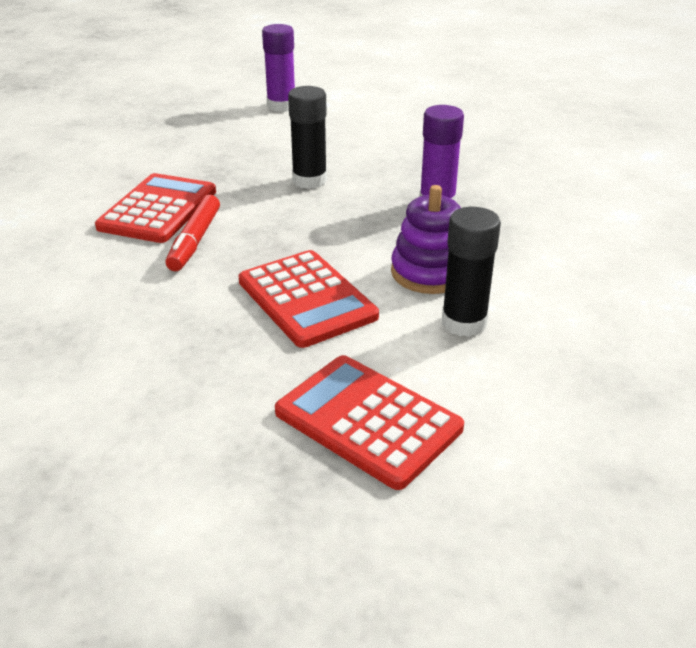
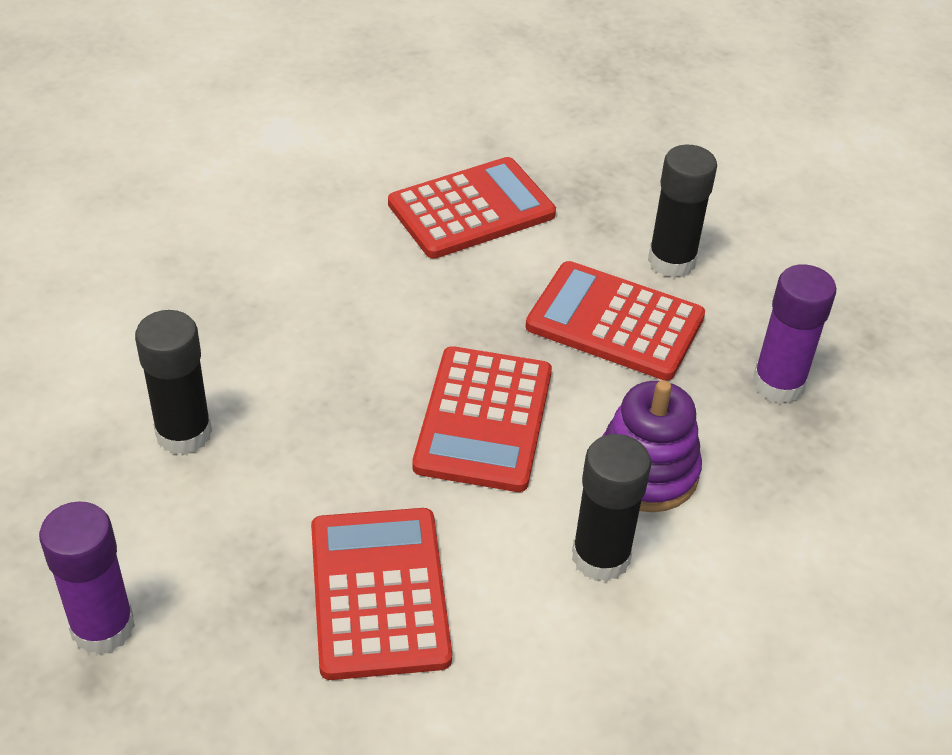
camera: 40 degrees right, 10 degrees up
(106, 421) = (184, 433): none -> black glue stick
(194, 241) = (461, 274): red marker -> none
(281, 106) = (776, 121): purple glue stick -> purple glue stick (103, 627)
(317, 219) = (615, 322): none -> red calculator

